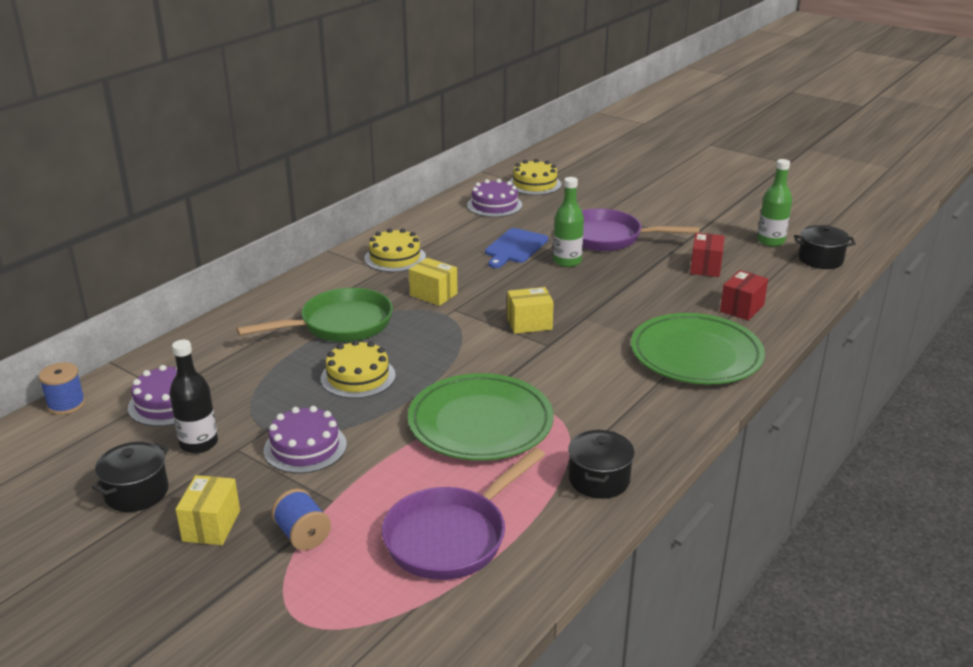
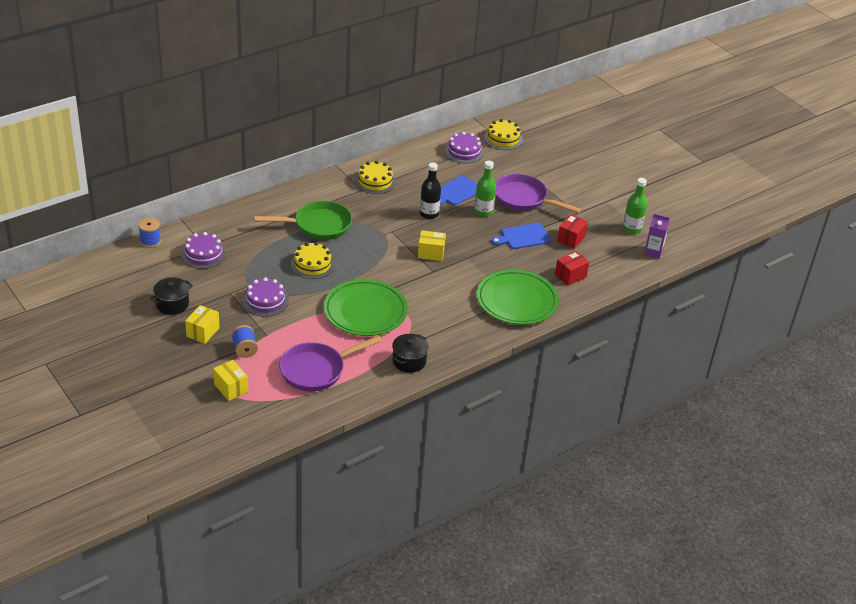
camera: 15 degrees right, 10 degrees up
(199, 443) = (211, 284): black bottle -> black bottle (429, 214)
(433, 294) = (384, 217): yellow box -> yellow box (231, 388)
(642, 278) = (523, 237): none -> blue cutting board
(820, 260) = (653, 252): black pot -> purple carton

